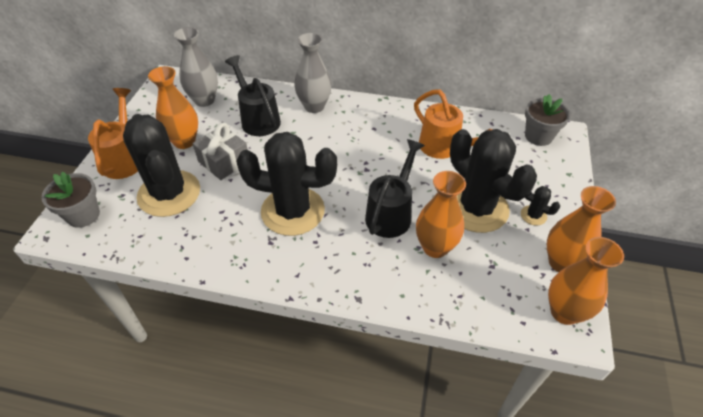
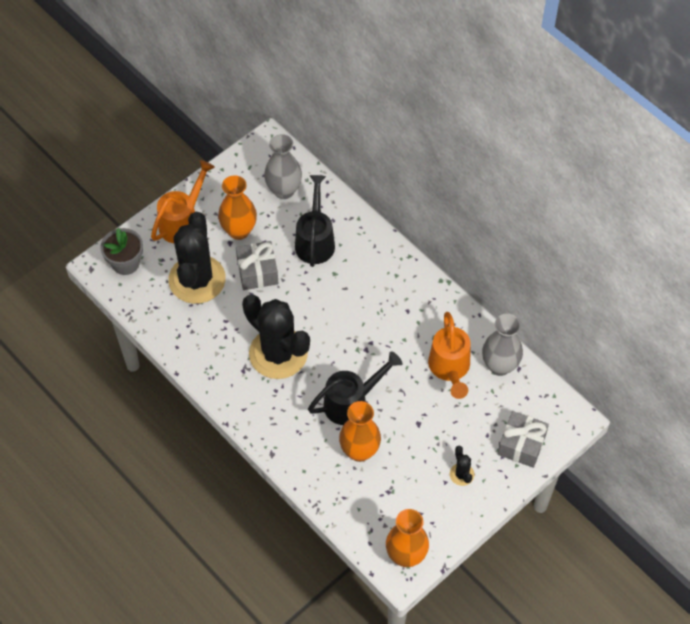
camera: 35 degrees right, 10 degrees up
(314, 106) = (374, 254): grey vase -> grey vase (499, 366)
(476, 208) = (422, 440): black cactus -> none
(538, 136) = (547, 408): grey flower pot -> none
(550, 169) = (521, 445): none -> grey gift
(561, 262) = (443, 523): orange vase -> none

